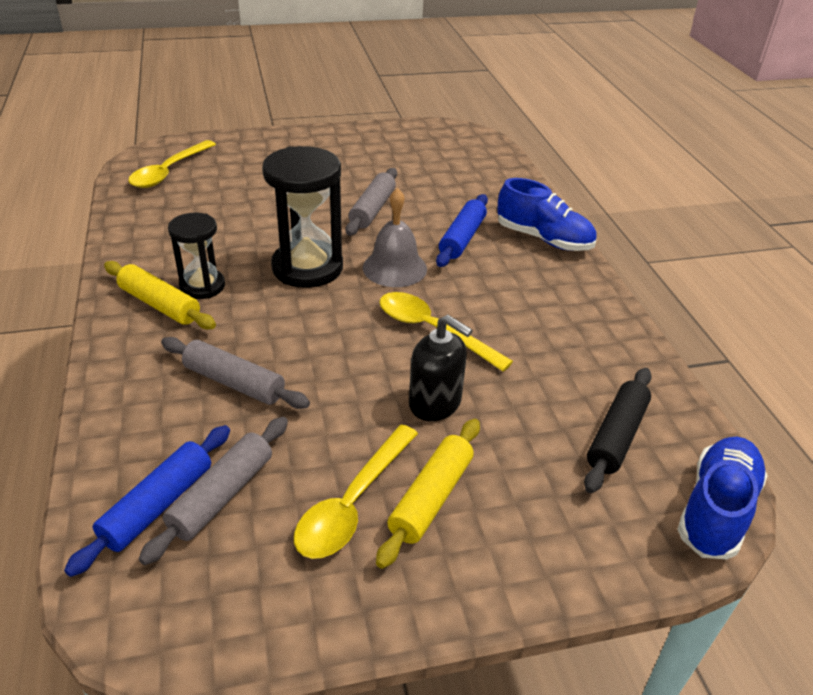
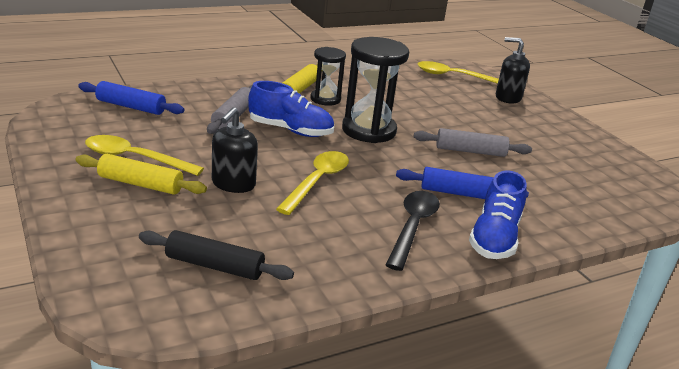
camera: 75 degrees right, 10 degrees down
(221, 495) = (139, 121): grey rolling pin -> none
(245, 152) = (507, 98): none -> black soap dispenser
(394, 268) = (391, 163): grey bell -> none
(528, 282) = (413, 227): none -> black spoon
(716, 510) = (134, 314): blue shoe -> blue shoe (290, 130)

